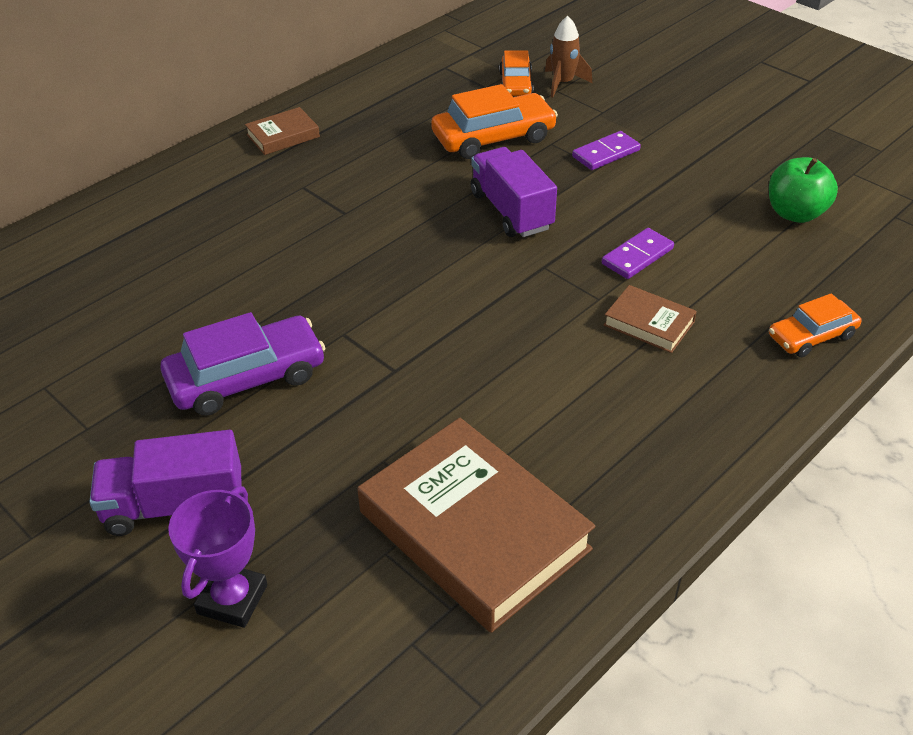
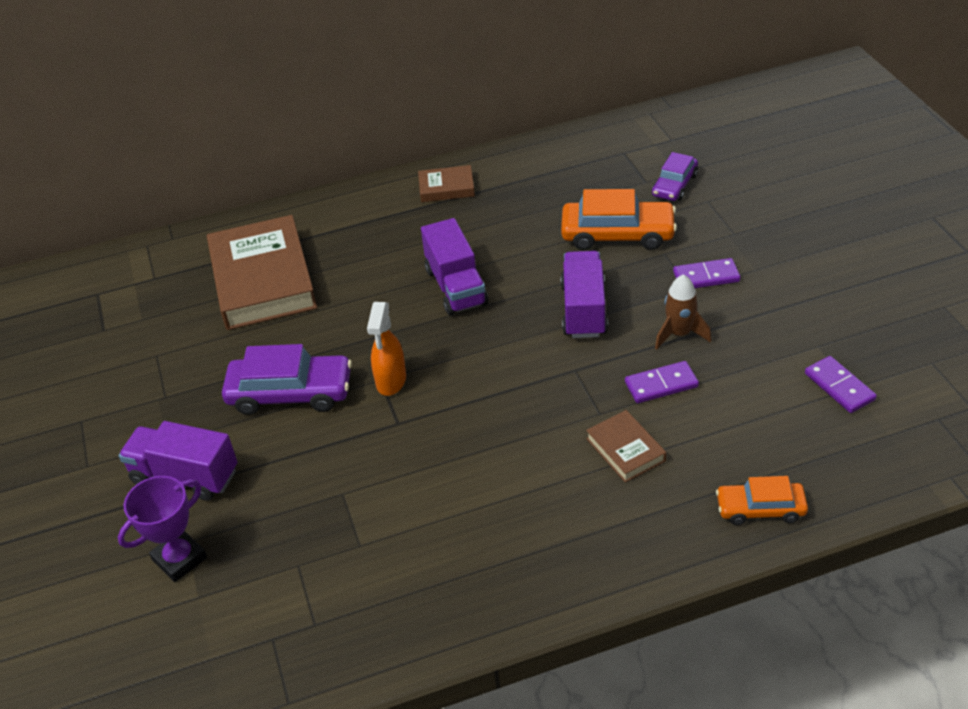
camera: 30 degrees right, 0 degrees up
(356, 332) = (391, 381): none -> orange spray bottle
(362, 224) = (456, 287): none -> purple truck
(474, 530) = (369, 572): brown book -> brown book (263, 280)
(515, 84) = (674, 185): orange car -> purple car
(563, 83) = (718, 195): brown rocket -> brown rocket (679, 334)
(795, 213) = (839, 386): green apple -> purple domino

